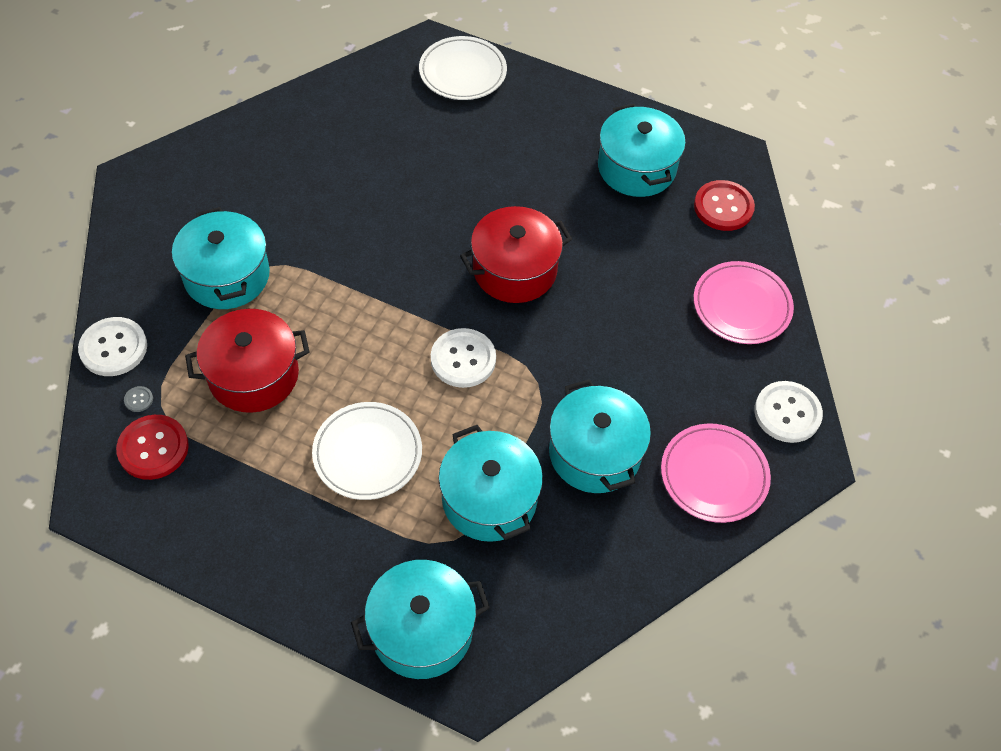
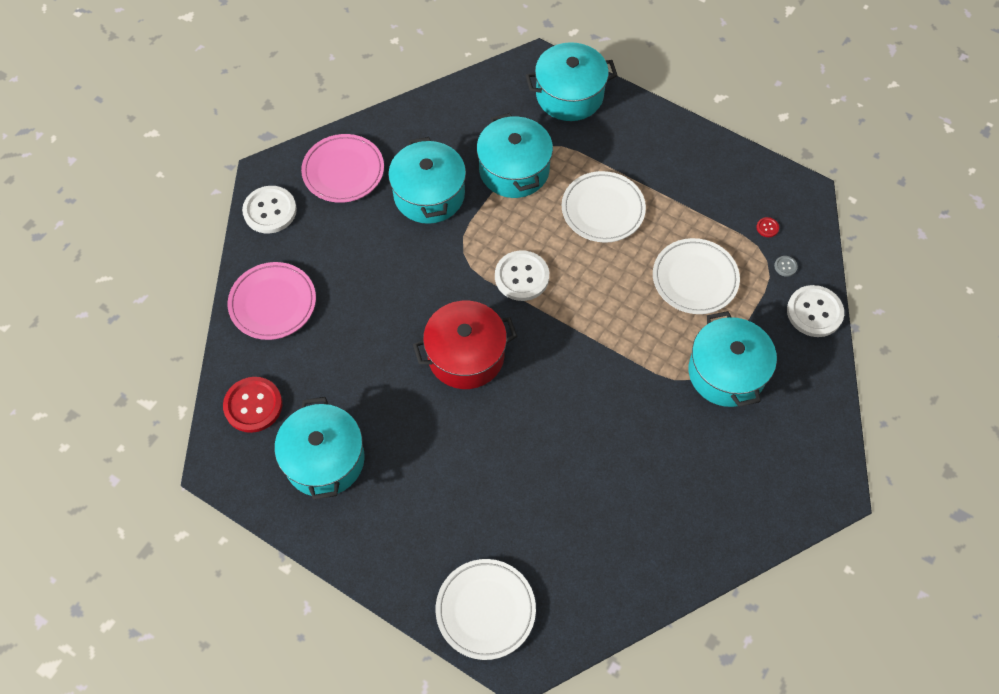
camera: 170 degrees left, 5 degrees up
(153, 448) = (767, 227): red button -> red button, size x0.42
(253, 375) = (695, 279): red pot -> white plate

